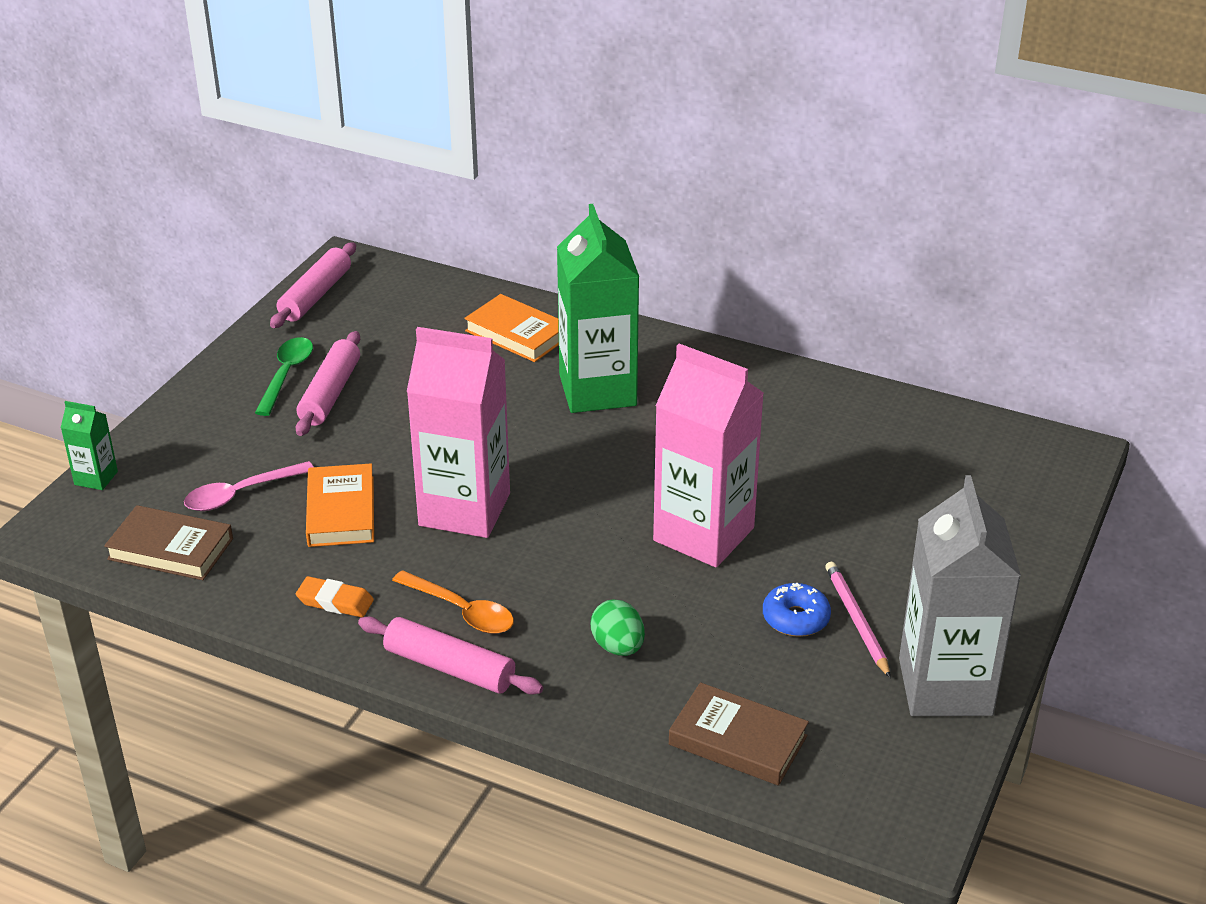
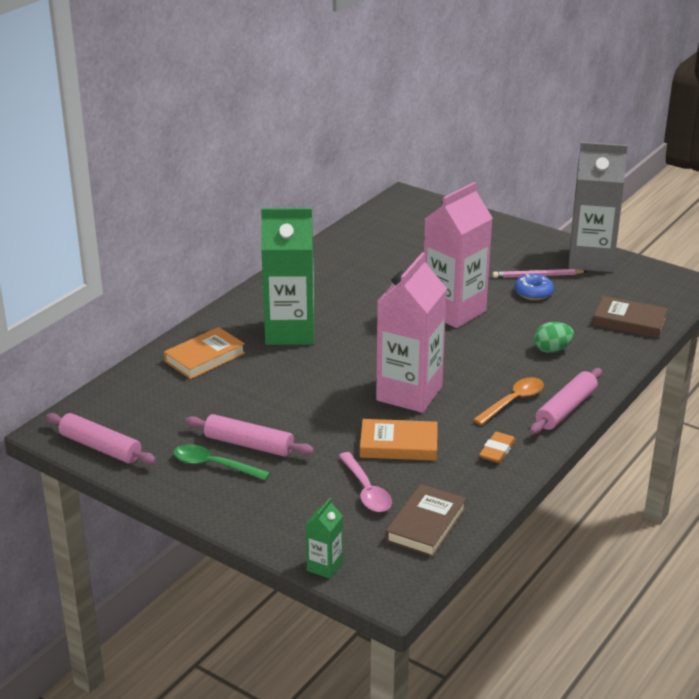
camera: 80 degrees left, 5 degrees down
(738, 740) = (629, 321): brown book -> brown book turned 75 degrees clockwise

